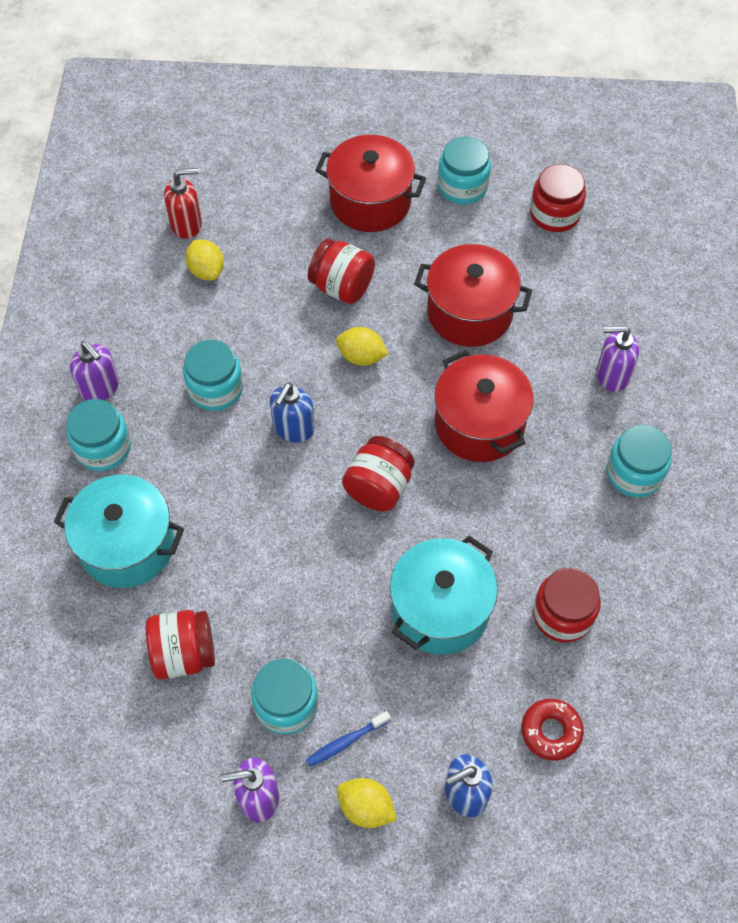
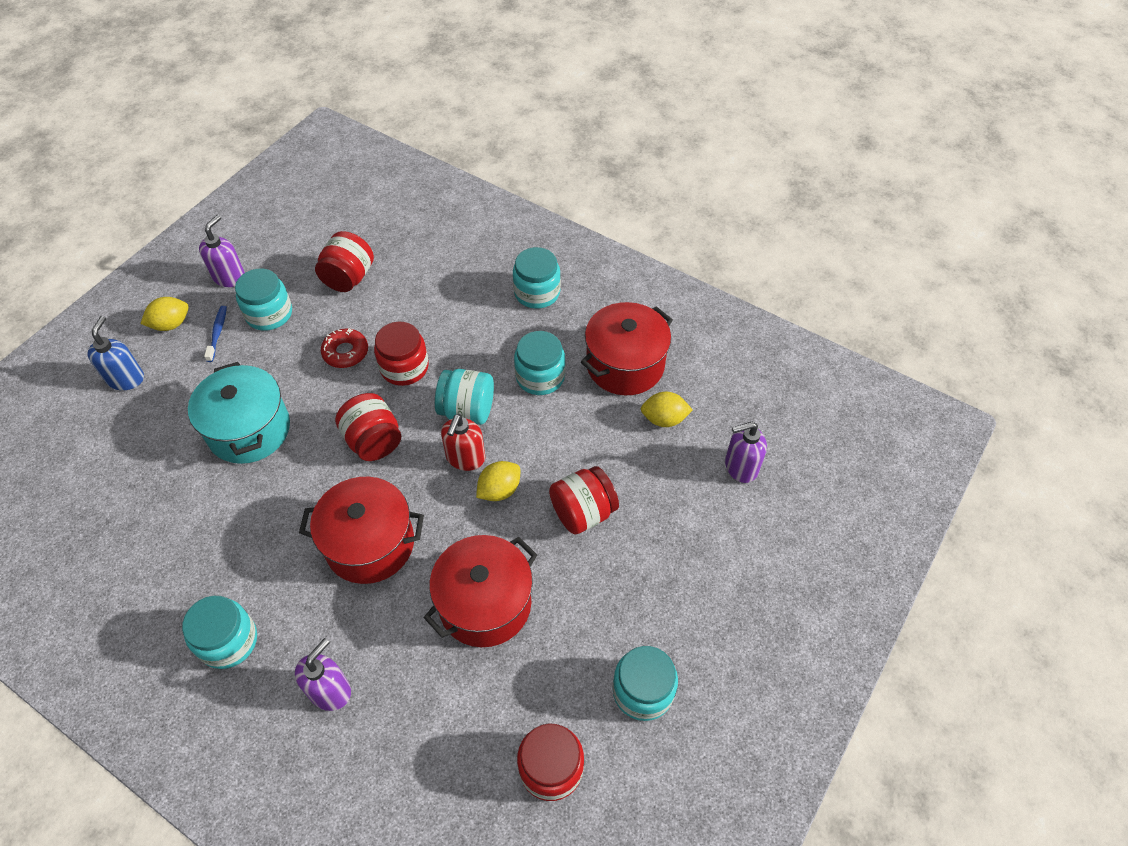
camera: 120 degrees right, 5 degrees down
(100, 388) = (590, 309): purple soap dispenser -> purple soap dispenser (740, 467)
(127, 545) = (449, 278): turquoise pot -> none
(186, 224) = (726, 426): red soap dispenser -> red soap dispenser (465, 458)
(293, 428) = (467, 410): blue soap dispenser -> turquoise jar
(370, 202) = (671, 589): red pot -> red pot (625, 365)
(551, 731) = (110, 449): red donut -> red donut (345, 352)
(563, 615) = (173, 507): red jar -> red jar (404, 367)

